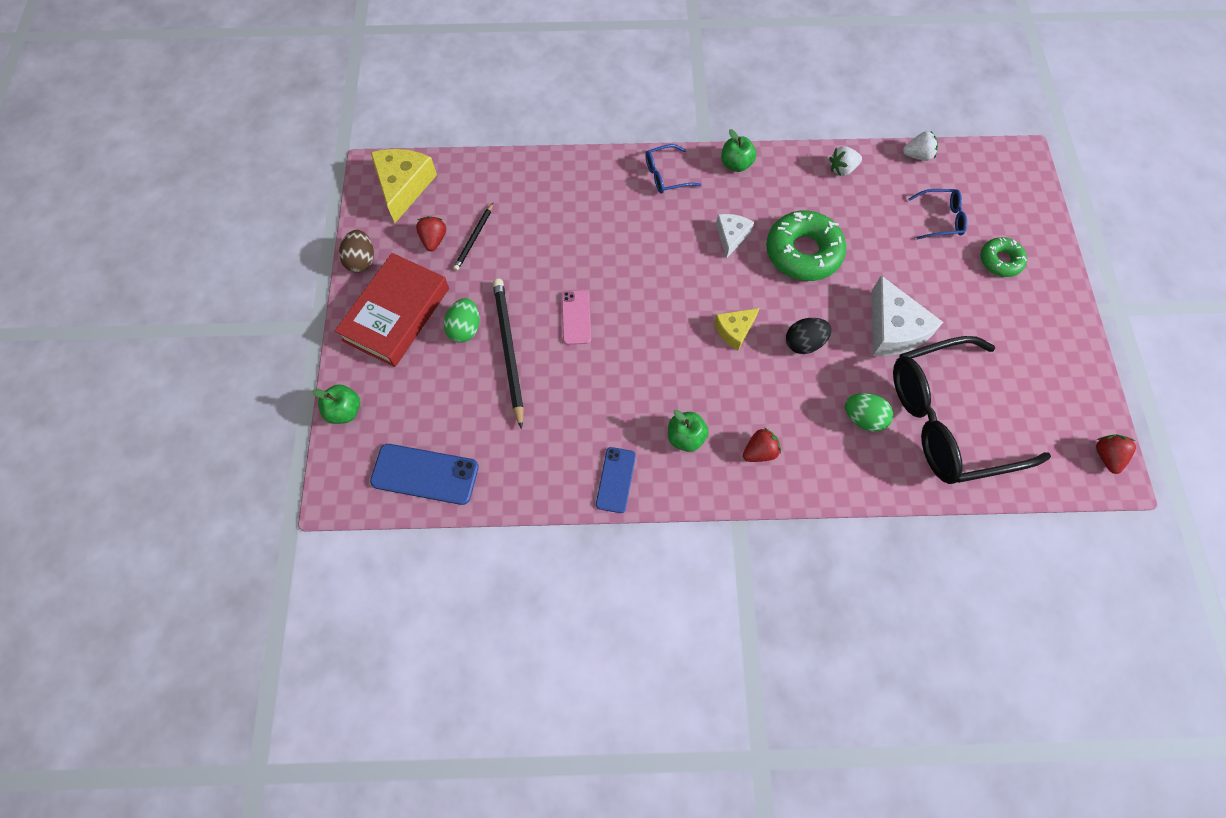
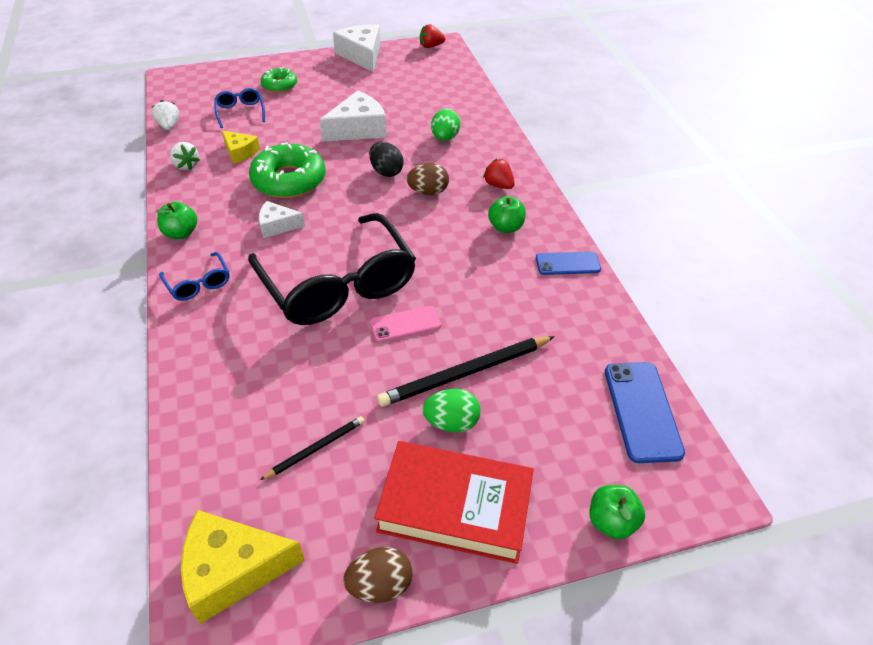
camera: 105 degrees left, 20 degrees down
(434, 240) = (326, 497): red strawberry -> none
(474, 238) = (315, 449): black pencil -> black pencil turned 45 degrees counterclockwise
(734, 330) = (386, 211): yellow cheese -> yellow cheese (240, 152)
(760, 376) = (428, 192): none -> brown egg
(947, 420) = (430, 102): black glasses -> black glasses (338, 285)
(1078, 362) = (362, 55): none -> white cheese

